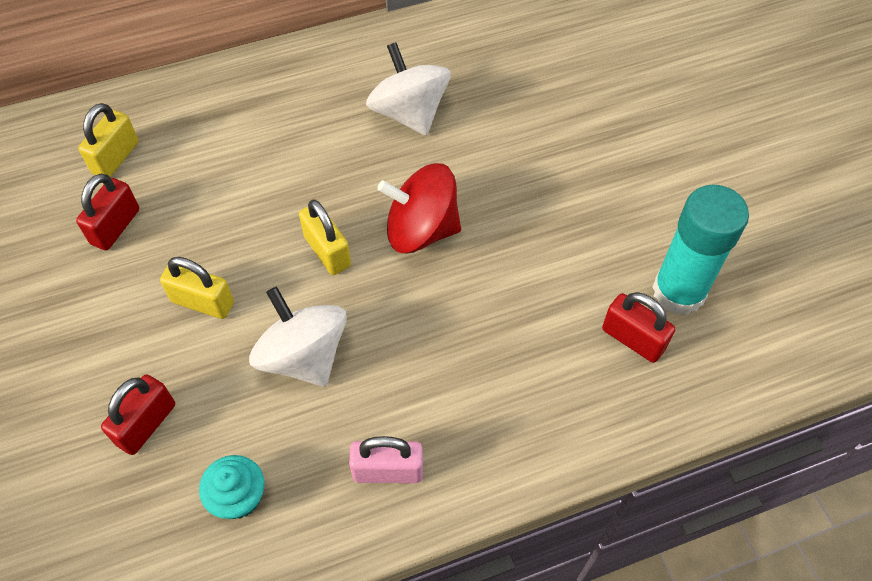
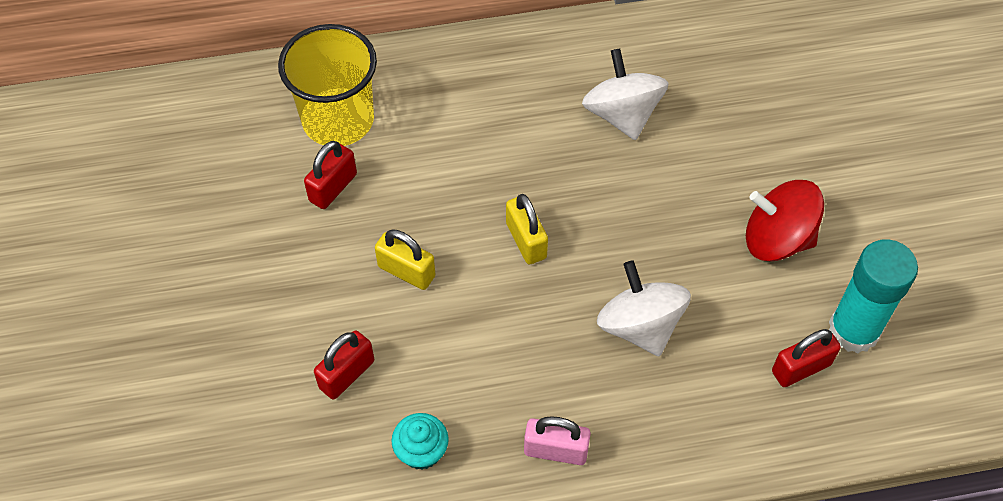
camera: 10 degrees right, 0 degrees up
(115, 157) = (338, 120): yellow padlock -> yellow cup
(303, 356) = (493, 335): white spinning top -> white spinning top (640, 326)
(421, 230) = (617, 233): red spinning top -> red spinning top (777, 239)
(633, 339) = (801, 368): red padlock -> red padlock turned 75 degrees counterclockwise

